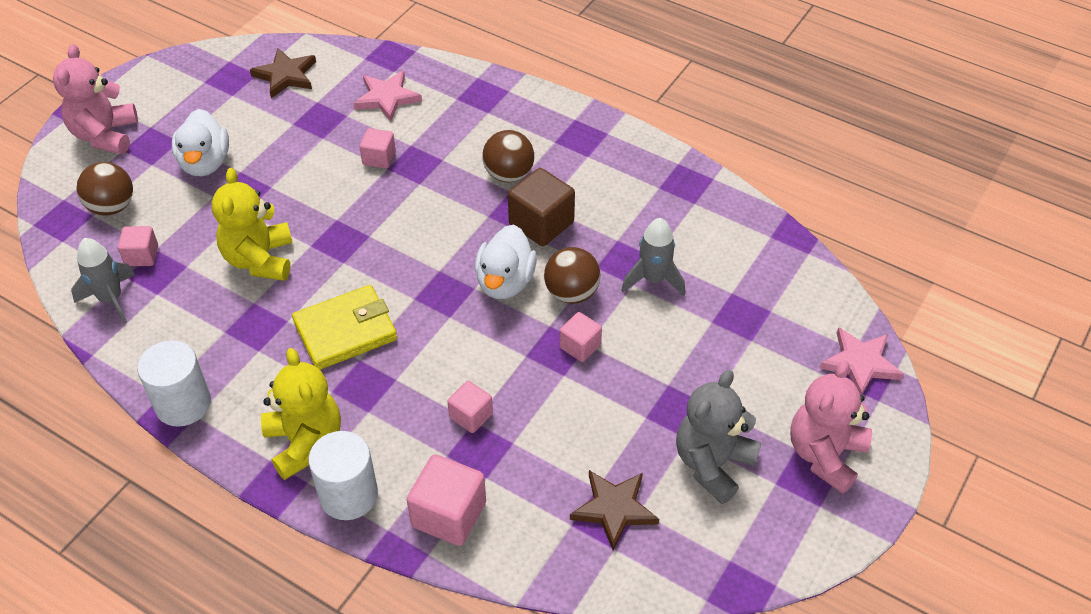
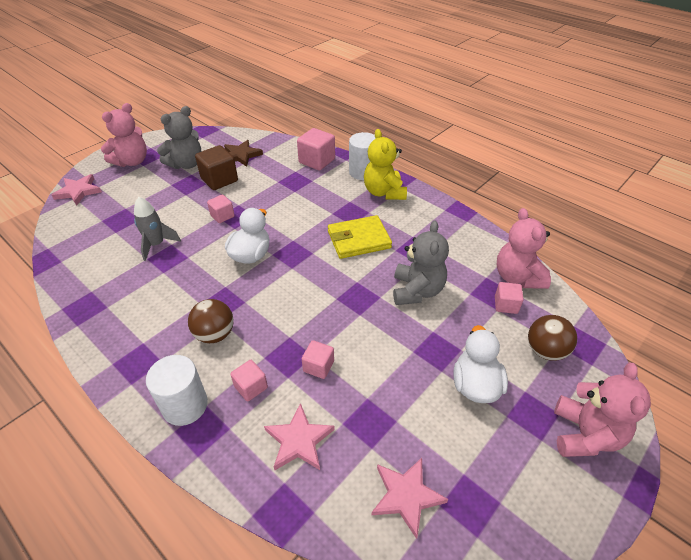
camera: 170 degrees left, 5 degrees down
(111, 299) = (517, 277): grey rocket -> pink teddy bear
(183, 404) = (453, 215): white cylinder -> white cylinder (185, 405)
(260, 259) = (417, 291): yellow teddy bear -> grey teddy bear
(285, 75) = (406, 496): brown star -> pink star
(471, 416) = (295, 193): pink cube -> pink cube (251, 387)
(541, 223) = (209, 290): brown cube -> brown cube (219, 180)
(571, 293) = (212, 243): brown ball -> none

